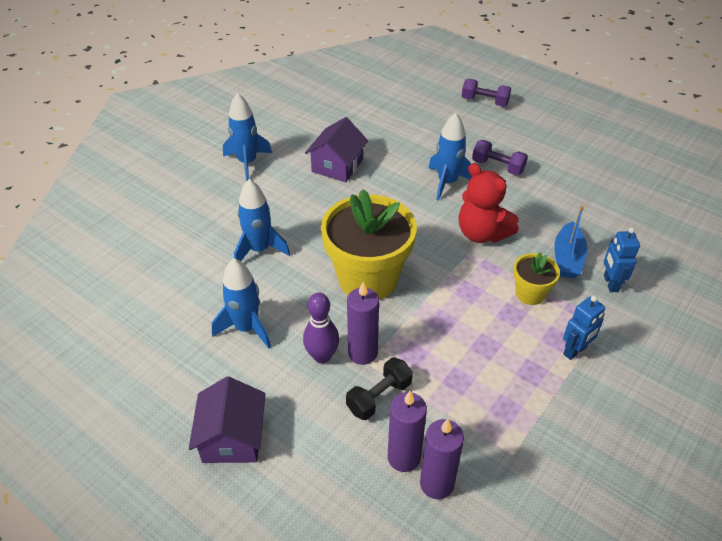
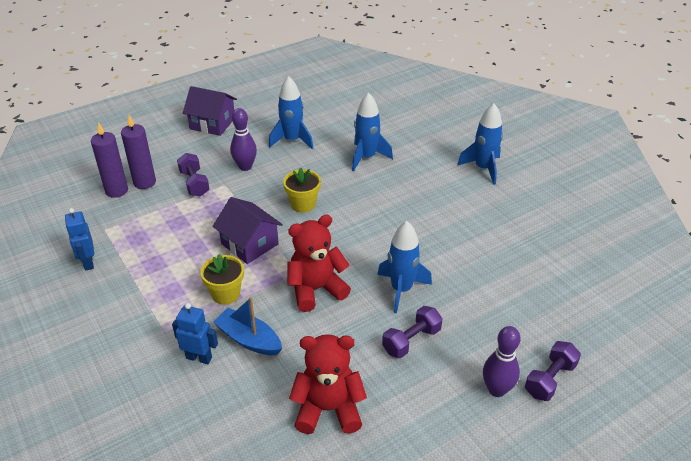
camera: 110 degrees right, 5 degrees down
(337, 166) = (458, 220): purple house -> purple house (249, 244)
(362, 353) = (234, 185): purple candle -> none
(368, 278) = (303, 204): yellow flower pot -> yellow flower pot, size x0.48
(379, 397) = (194, 183): black dumbbell -> purple dumbbell
(511, 121) = (497, 390): none -> purple bowling pin
(575, 351) = (151, 297): blue robot -> blue robot (88, 262)
(592, 193) = (328, 409): none -> red teddy bear

